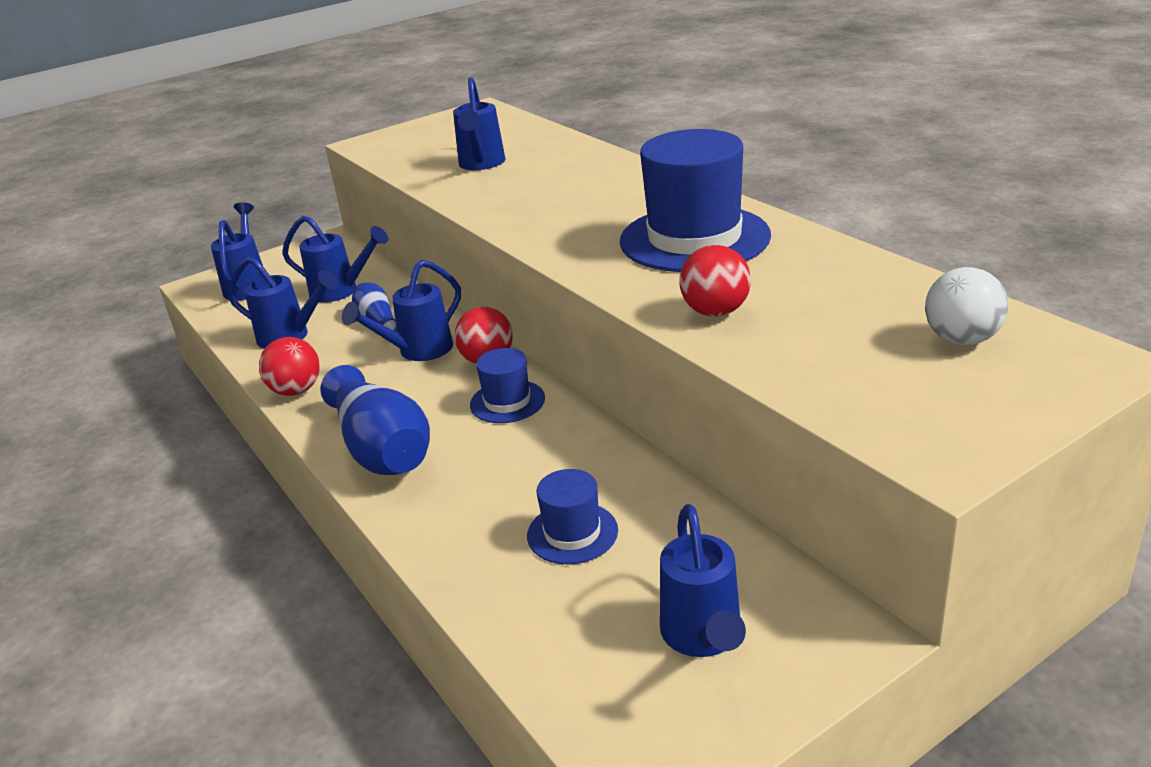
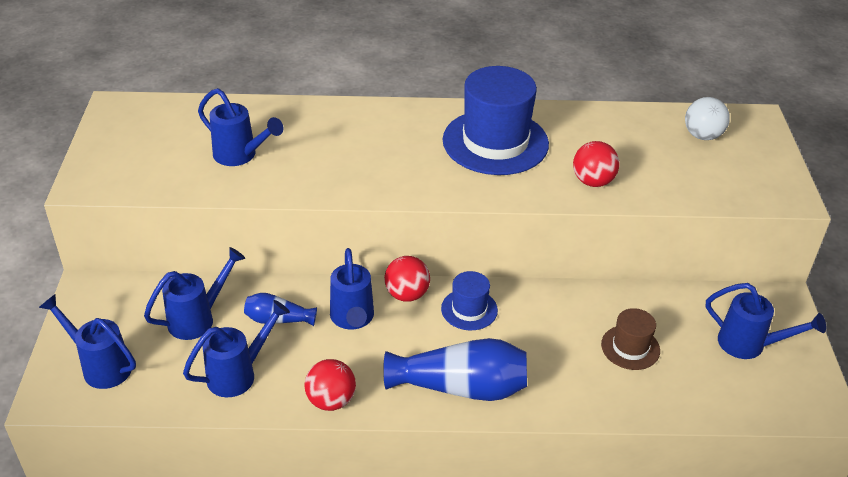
camera: 60 degrees left, 10 degrees up
(572, 533) = (630, 347): blue hat -> brown hat

